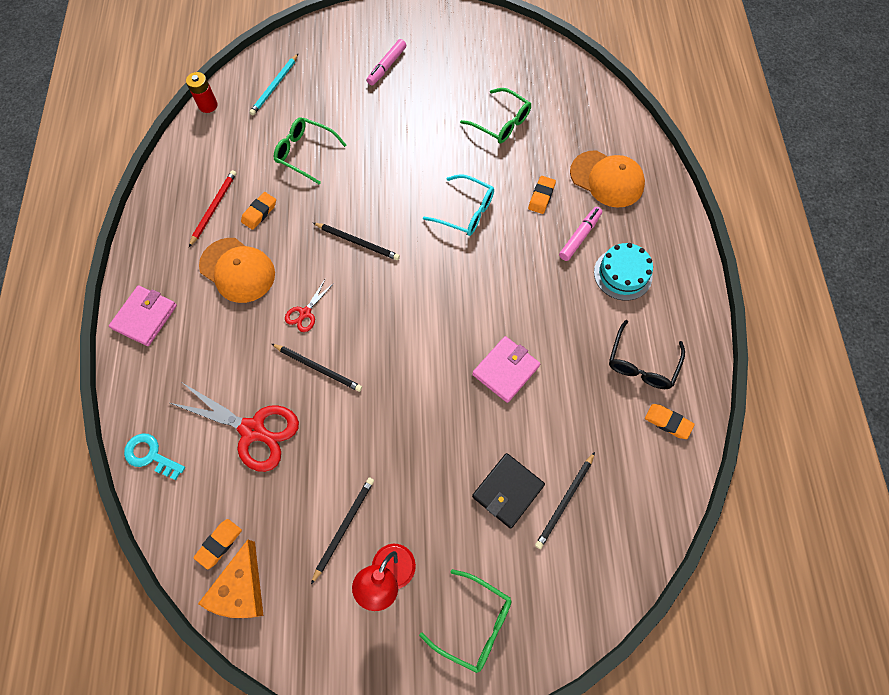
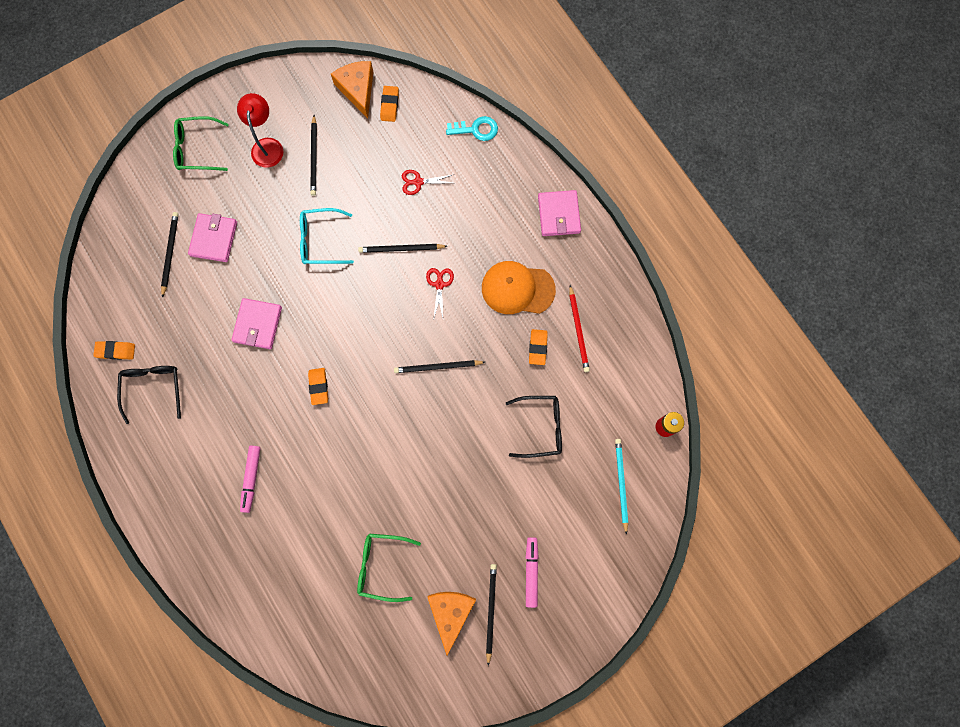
camera: 150 degrees right, 10 degrees up
(252, 430) = (418, 182): red scissors -> red scissors, size x0.49
(305, 153) = (541, 427): green glasses -> black glasses
(435, 58) = (490, 611): none -> black pencil
(465, 212) = (363, 448): turquoise glasses -> turquoise glasses (320, 240)
(466, 70) = (451, 613): none -> orange cheese
(507, 491) = (214, 239): black wallet -> pink wallet
(541, 197) = (304, 502): orange eraser -> orange eraser (318, 387)
(607, 179) = (252, 556): orange cap -> none
(622, 274) = (199, 462): turquoise cake -> none

